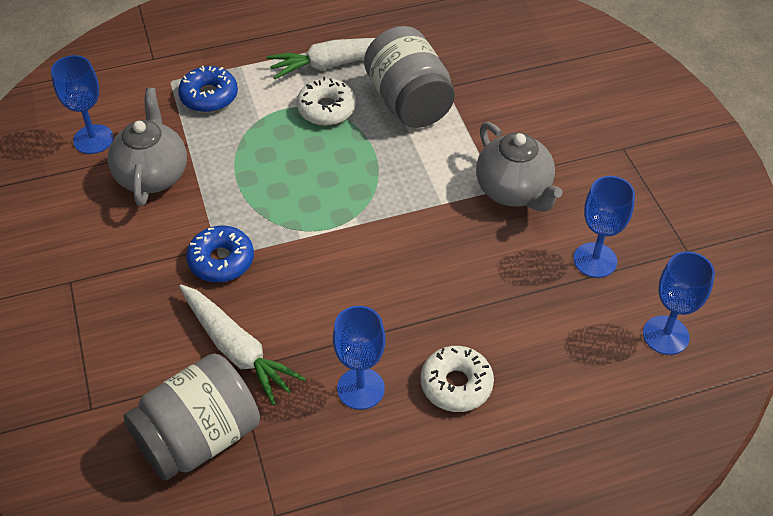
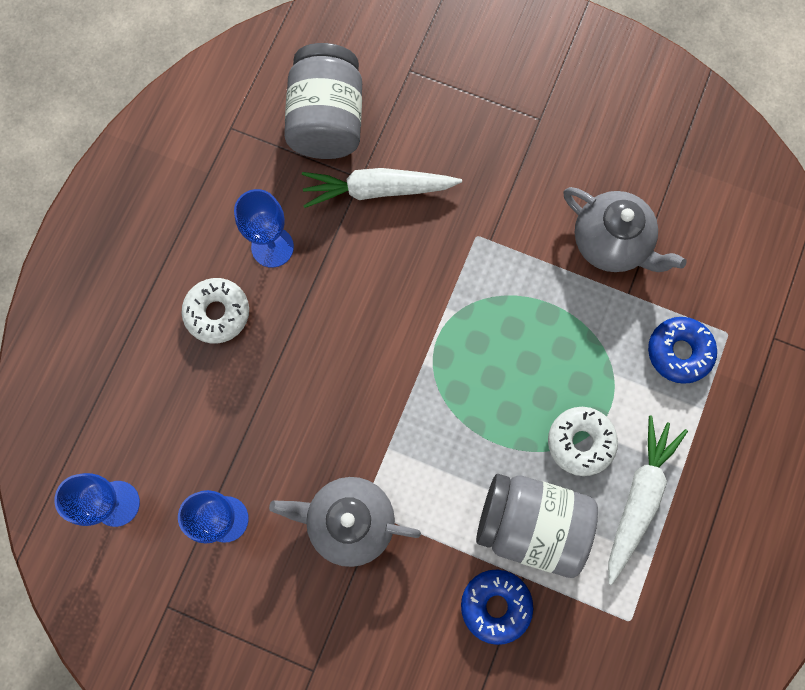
camera: 130 degrees right, 25 degrees up
(93, 139) = (694, 223): blue goblet -> none
(221, 260) = (471, 234): blue donut -> blue donut (495, 605)

